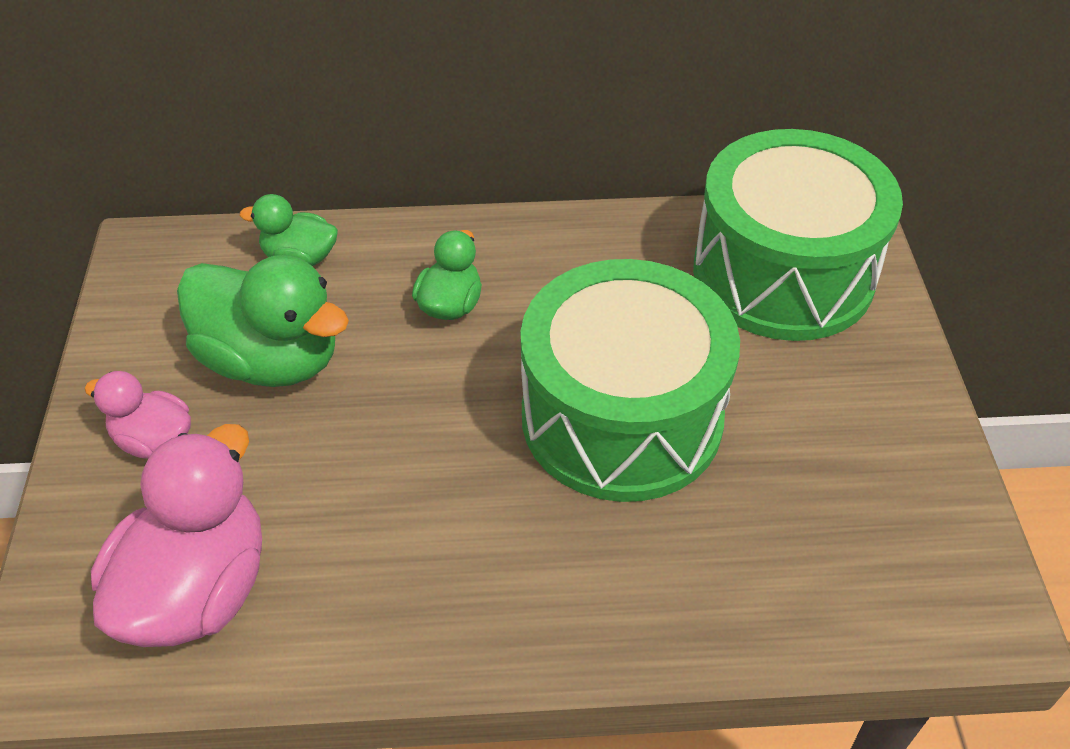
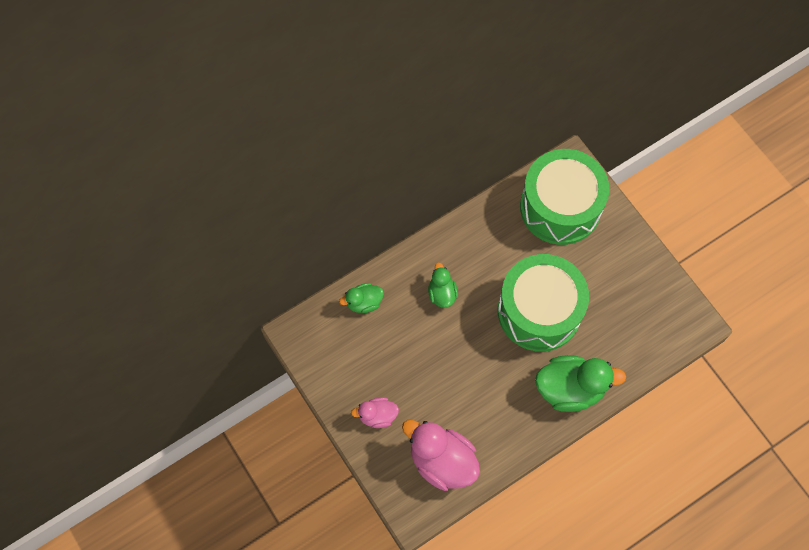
camera: 30 degrees left, 20 degrees up
(198, 590) = (442, 461): pink duck -> pink duck turned 45 degrees counterclockwise
(272, 360) = (392, 357): green duck -> green duck (570, 389)

